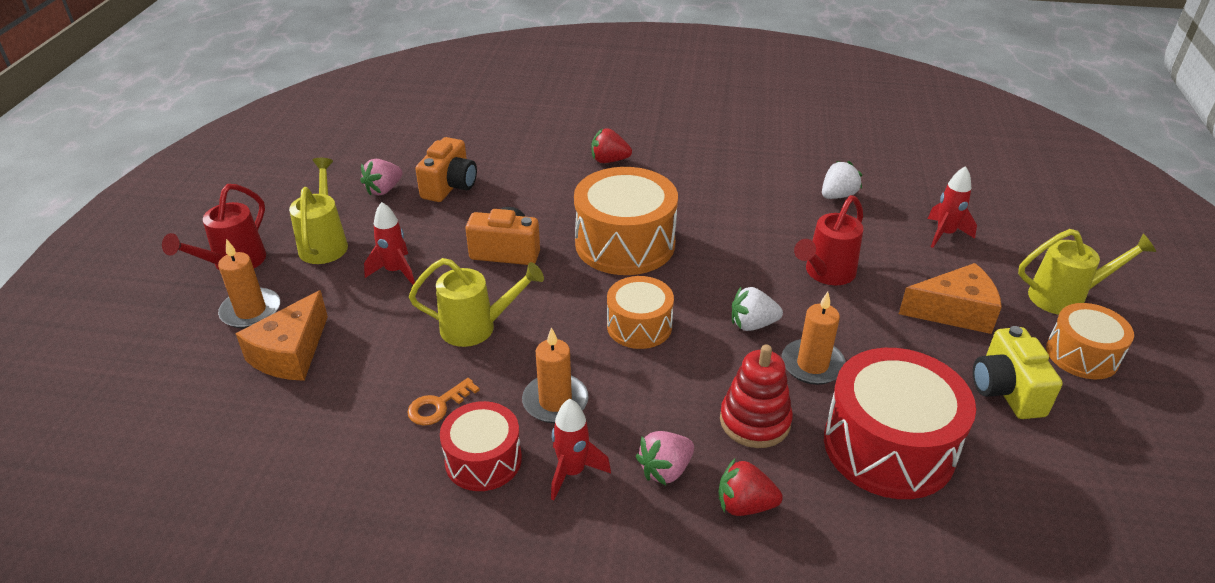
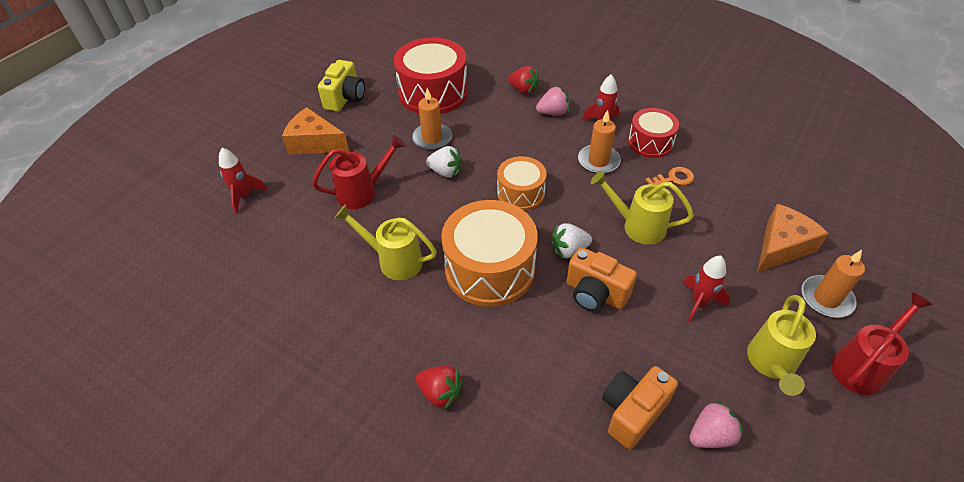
camera: 155 degrees left, 10 degrees up
(755, 421) = (490, 120): red stacking toy -> none
(837, 195) = (273, 261): white strawberry -> white strawberry (569, 250)
(1064, 297) = (240, 132): yellow watering can -> yellow watering can (394, 260)
(1082, 355) = (282, 102): orange drum -> none

